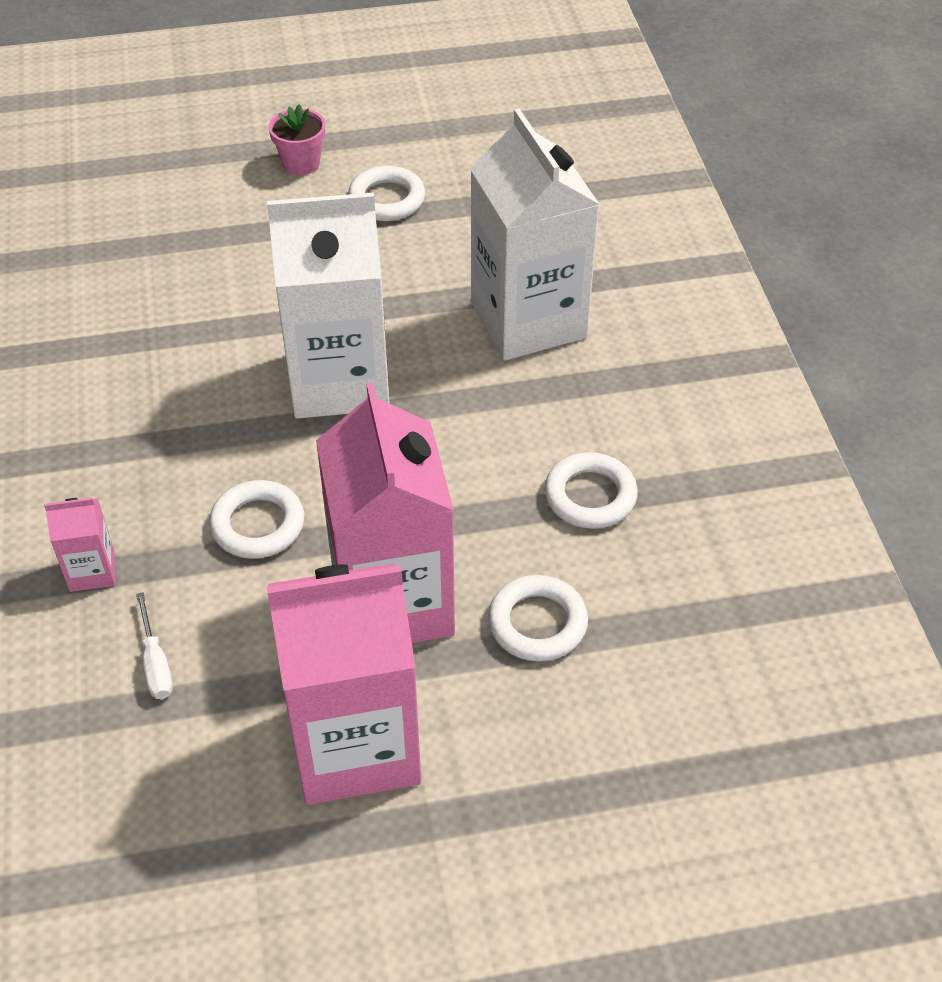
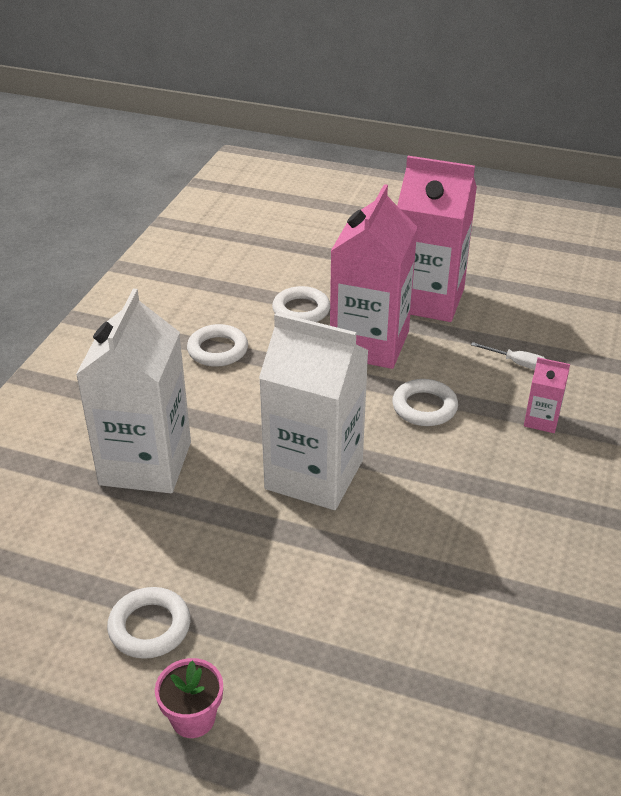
camera: 150 degrees left, 10 degrees down
(156, 663) = (517, 363): white screwdriver -> white screwdriver turned 105 degrees clockwise

